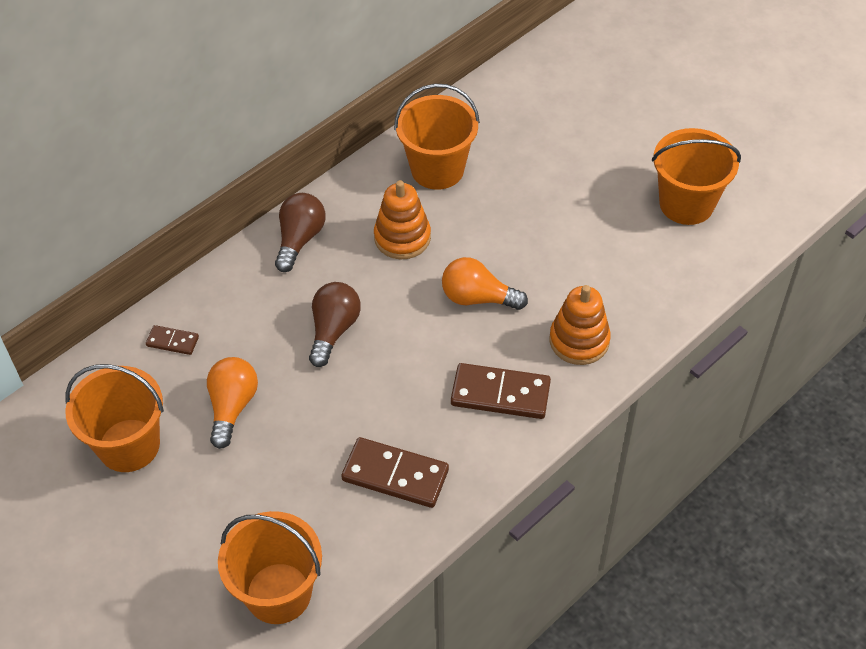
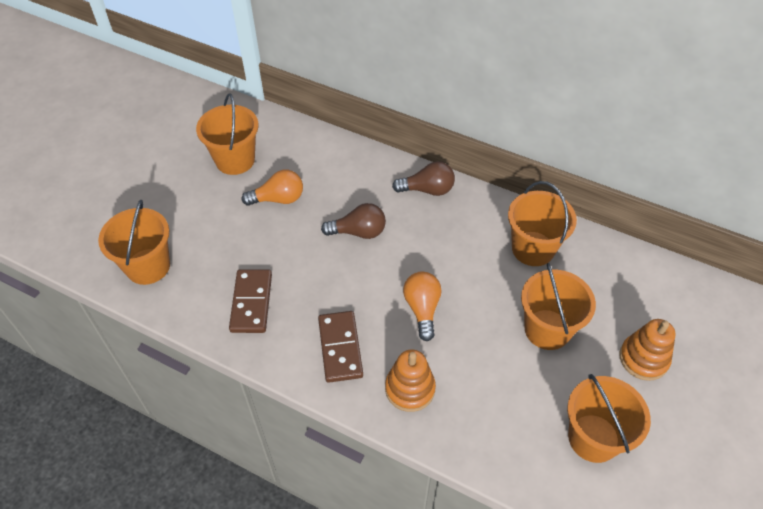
camera: 70 degrees right, 0 degrees up
(172, 341) = (317, 154): brown domino -> none
(402, 238) = (457, 246): orange stacking toy -> orange stacking toy (643, 359)
(549, 195) = (547, 329): none -> orange bucket

